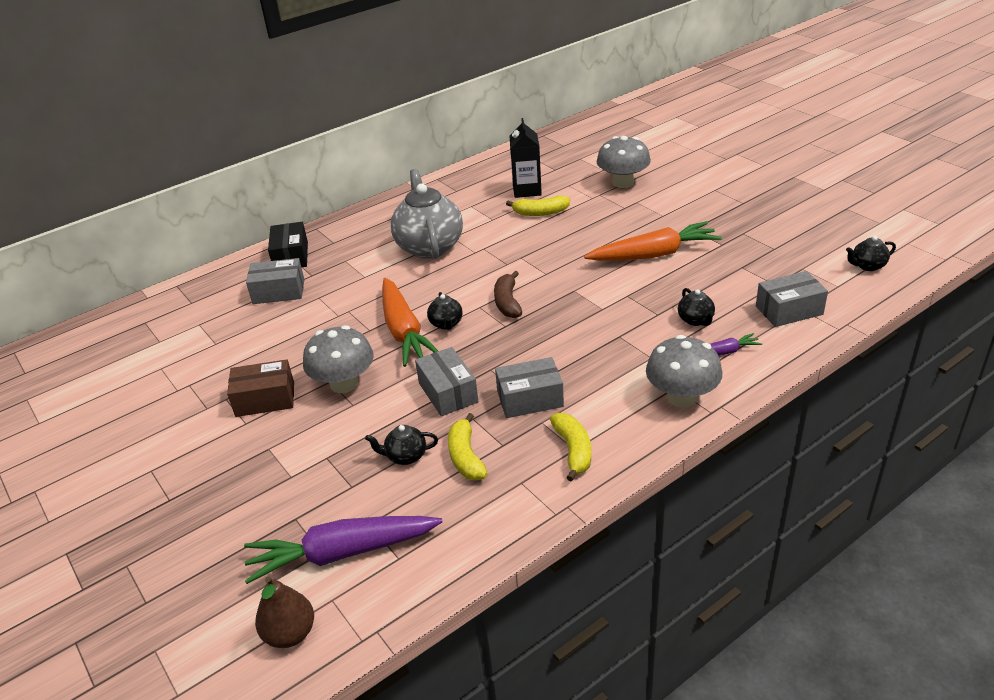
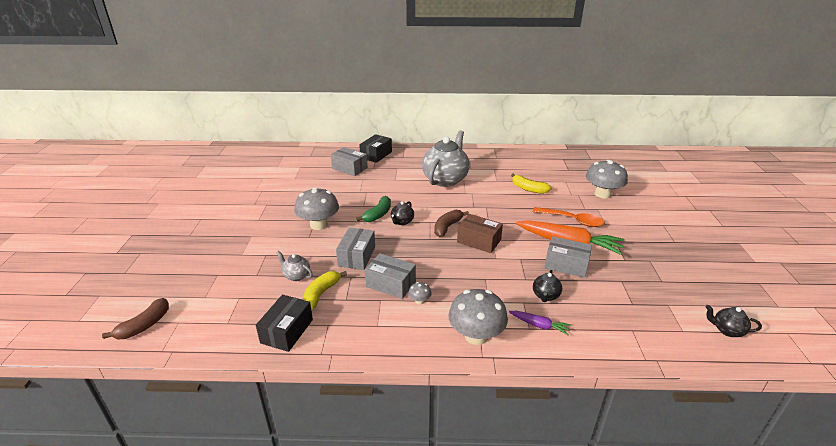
camera: 35 degrees right, 5 degrees down
(265, 399) = (279, 213): brown box -> brown box (479, 241)
(290, 633) = (144, 325): brown pear -> brown banana
(342, 553) = (211, 304): purple carrot -> none
(404, 331) = (378, 214): orange carrot -> green banana
(405, 456) = (296, 276): black teapot -> grey teapot
(484, 518) = (287, 331): none -> black box
(527, 190) = (536, 174): black carton -> none
(573, 450) = (375, 326): yellow banana -> none
(584, 398) = (419, 301): none -> grey mushroom
(628, 227) = (572, 220): none -> orange spoon
(789, 310) = (621, 326): grey box -> grey box (566, 265)

